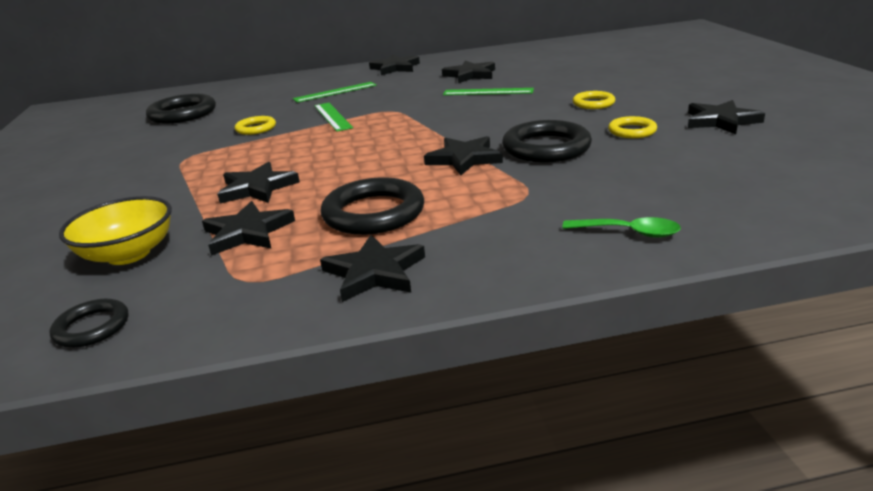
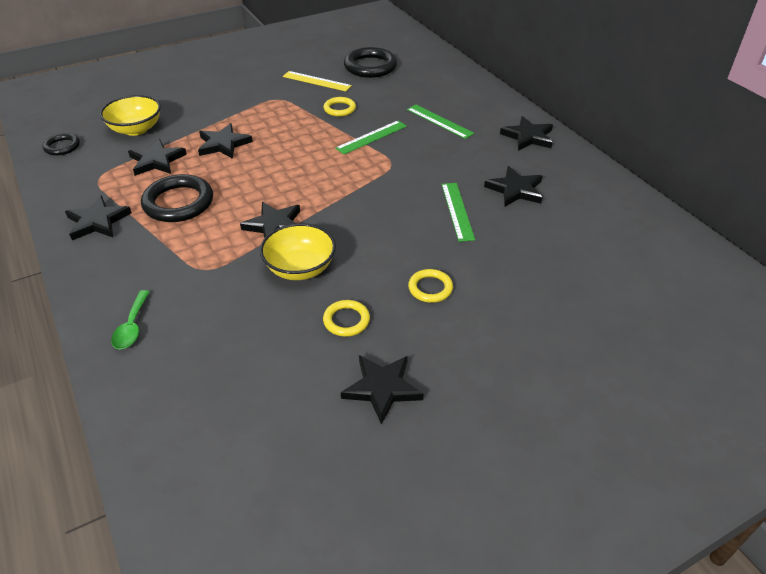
camera: 70 degrees right, 15 degrees up
(174, 138) = (316, 81): none -> yellow ruler
(546, 148) = (300, 268): black ring -> yellow bowl

